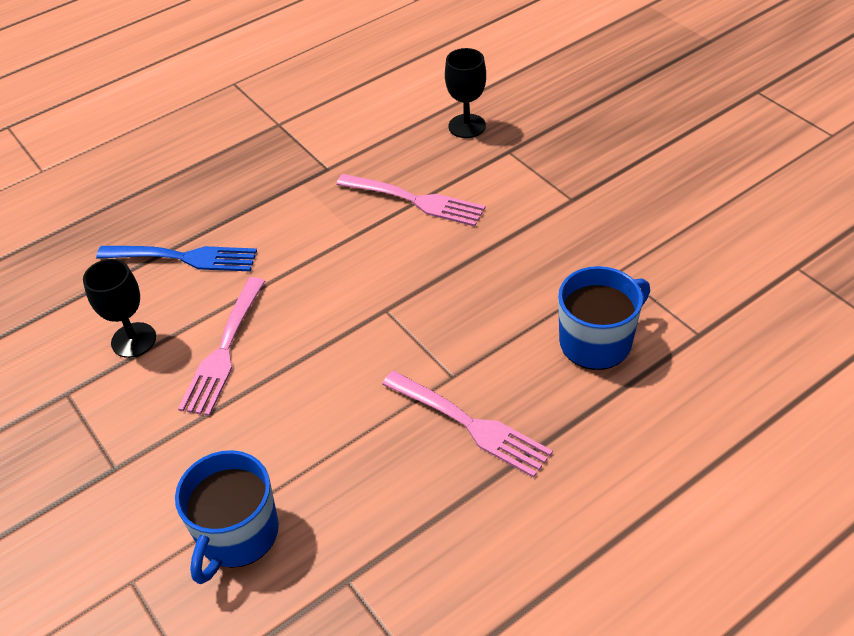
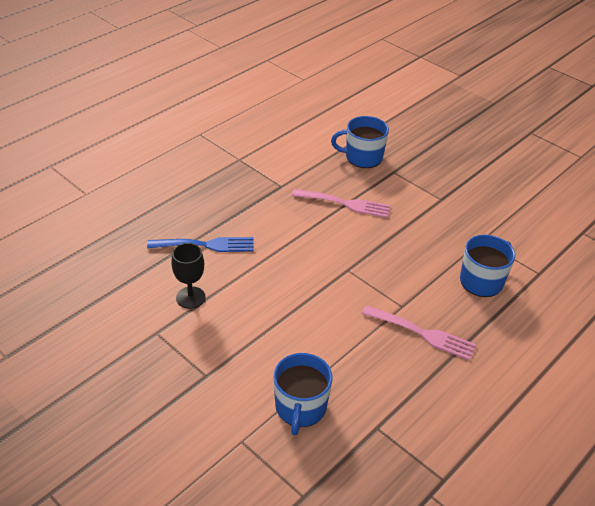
camera: 15 degrees left, 5 degrees down
(224, 350) = (253, 300): pink fork -> none
(467, 126) = (362, 157): black goblet -> blue mug

